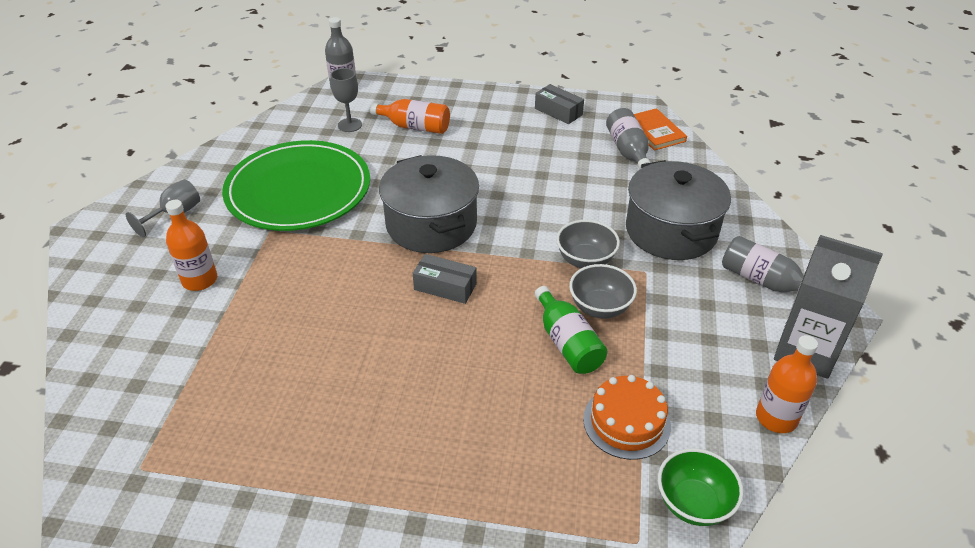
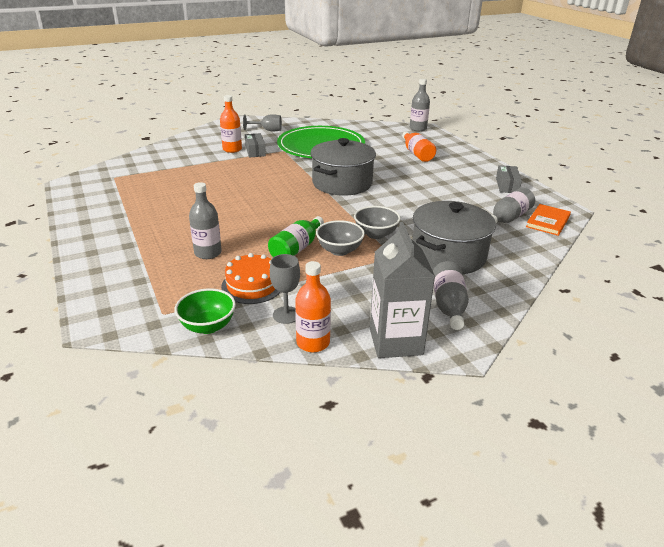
camera: 55 degrees right, 10 degrees down
(349, 125) = (390, 140): grey goblet -> grey goblet (286, 315)
(445, 286) = (298, 202): grey box -> grey box (255, 151)
(512, 436) = (208, 253): none -> grey bottle

